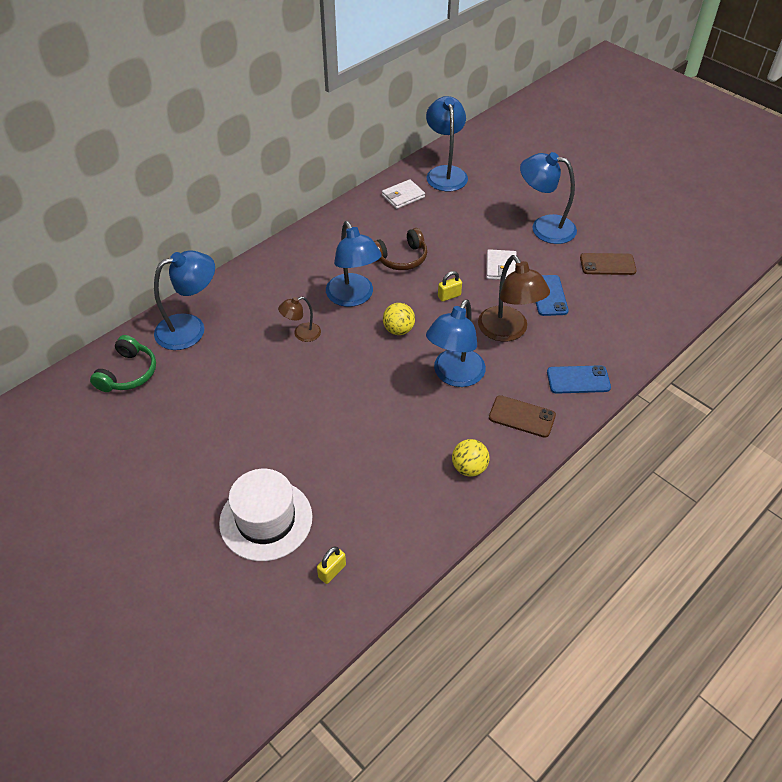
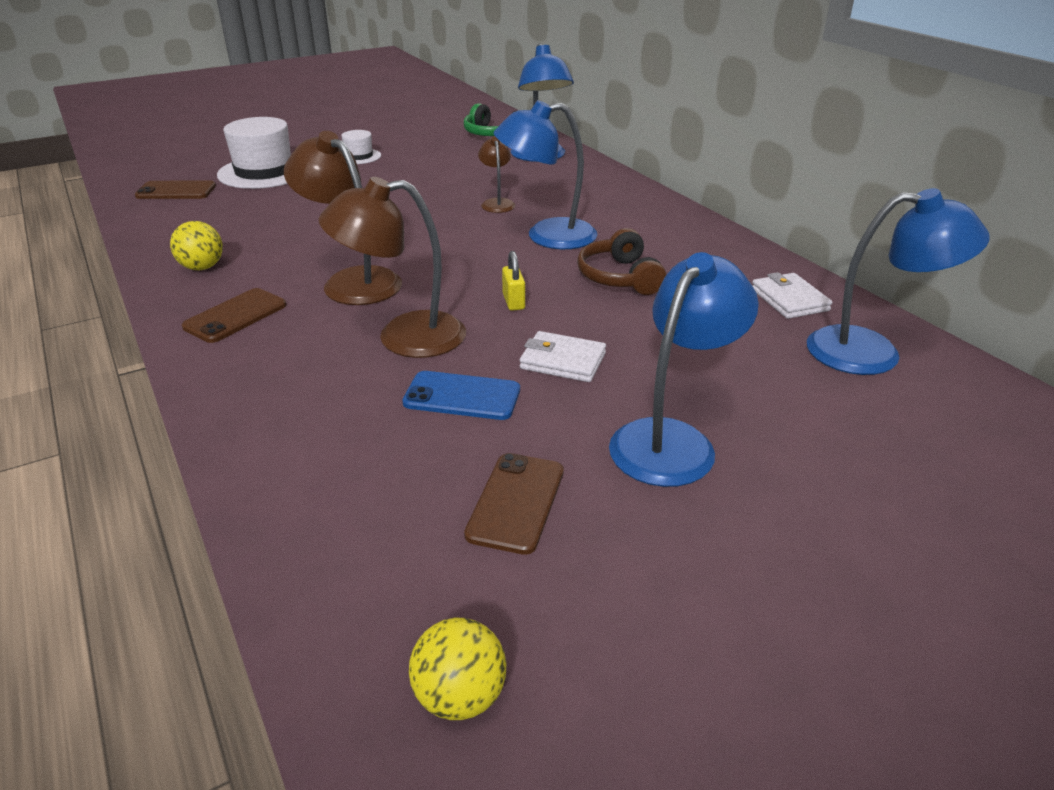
camera: 105 degrees right, 15 degrees down
(208, 458) = (359, 156): none -> white hat
(332, 571) = (176, 191): yellow padlock -> brown phone
(398, 330) = (465, 256): yellow ball -> yellow ball (460, 696)
(454, 376) = (352, 281): blue lamp -> brown lamp
(578, 380) = (250, 379): blue phone -> none

